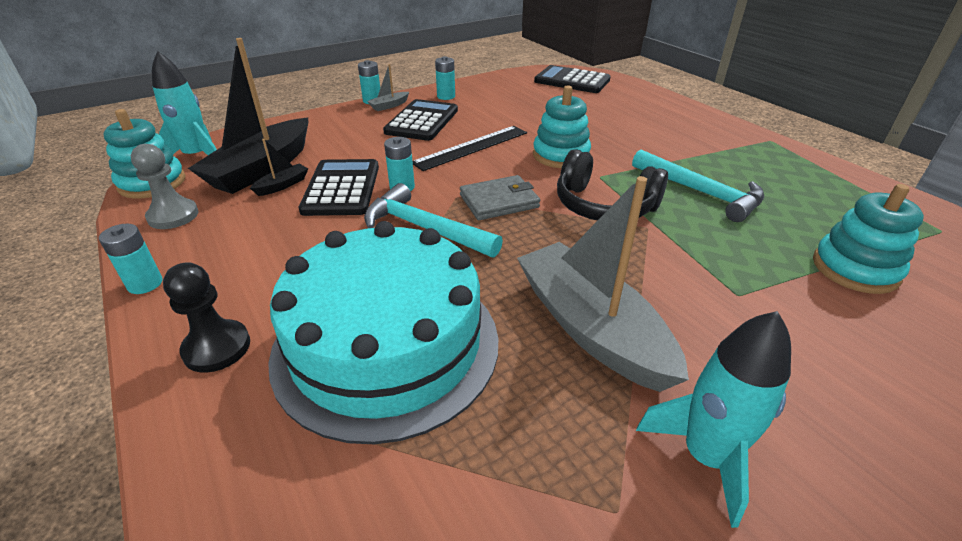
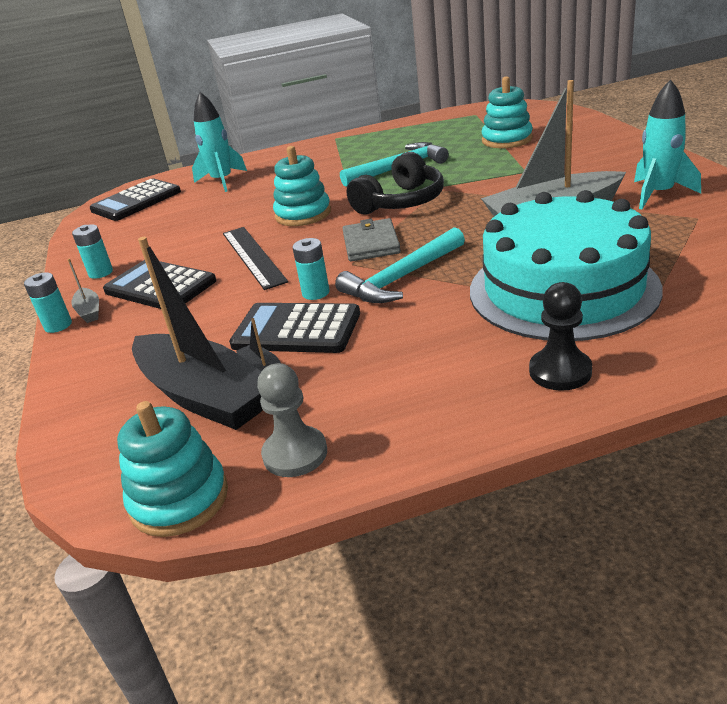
camera: 70 degrees left, 5 degrees down
(145, 284) = (446, 442): turquoise battery -> none
(197, 156) = (116, 468): turquoise rocket -> turquoise rocket (222, 181)

